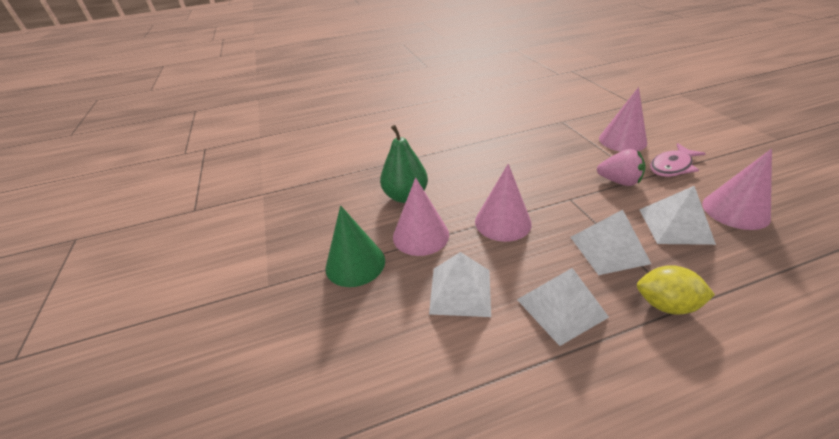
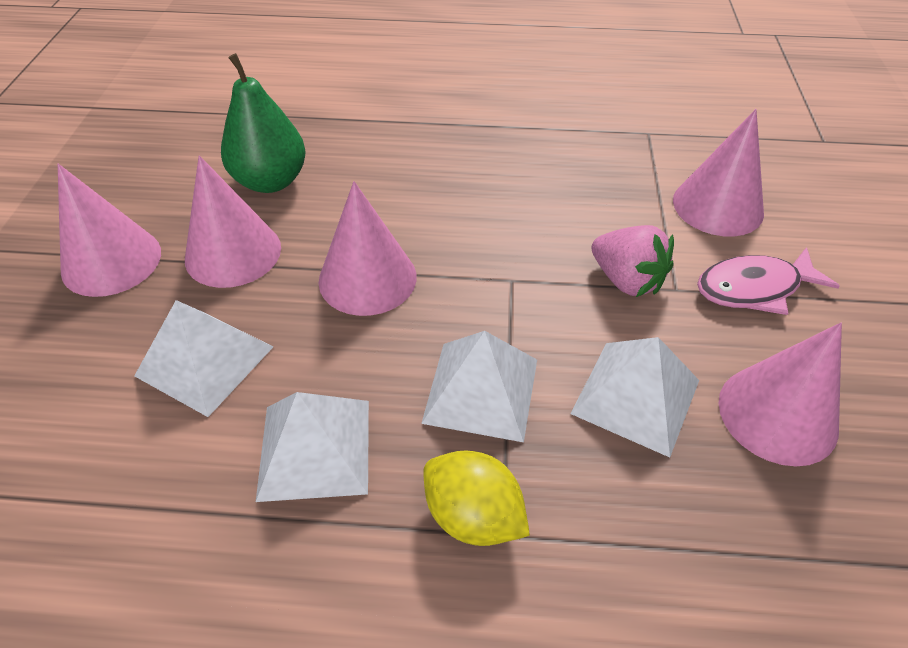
camera: 20 degrees right, 10 degrees up
(355, 263) = (111, 261): green cone -> pink cone

